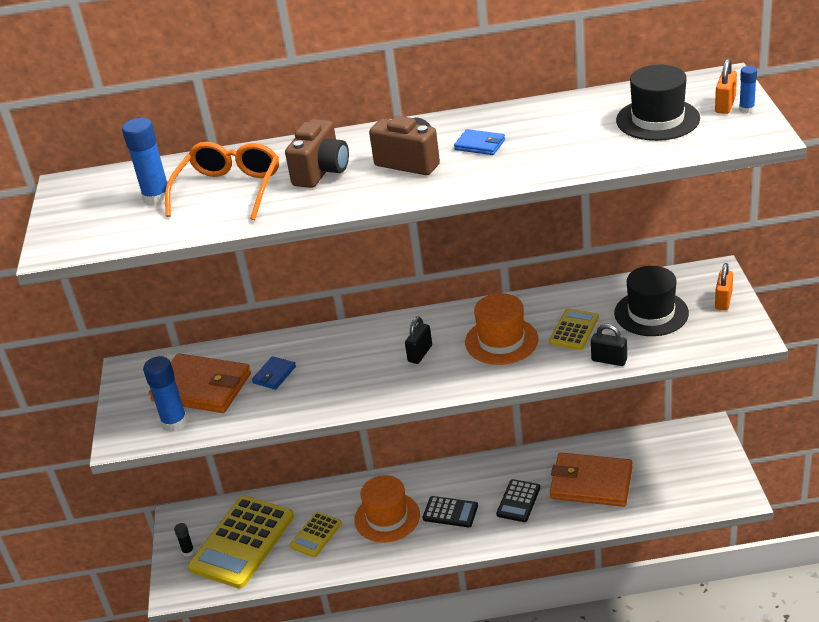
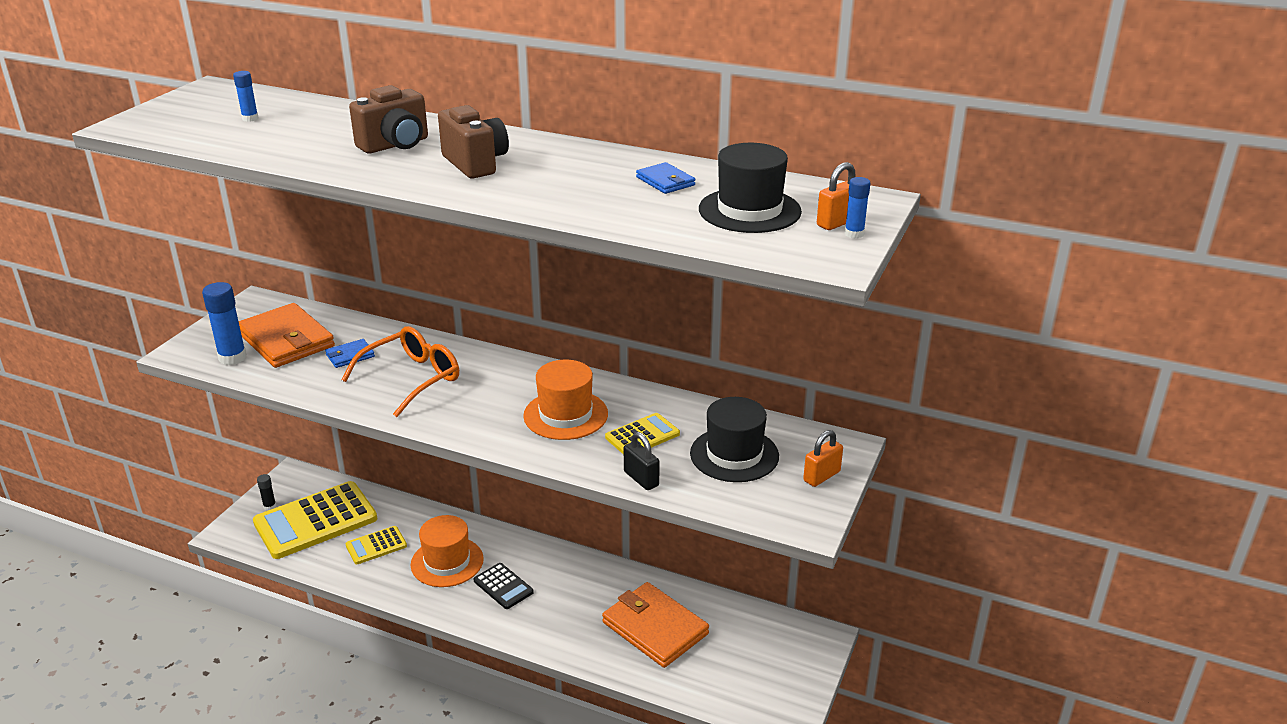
camera: 25 degrees right, 5 degrees down
(157, 198) = (250, 118): blue glue stick -> blue glue stick, size x0.53
(229, 189) = (308, 132): orange glasses -> orange glasses (412, 378)
(420, 353) = (484, 393): black padlock -> none
(480, 145) = (555, 172): blue wallet -> blue wallet (665, 181)
(518, 501) = (572, 609): black calculator -> none

